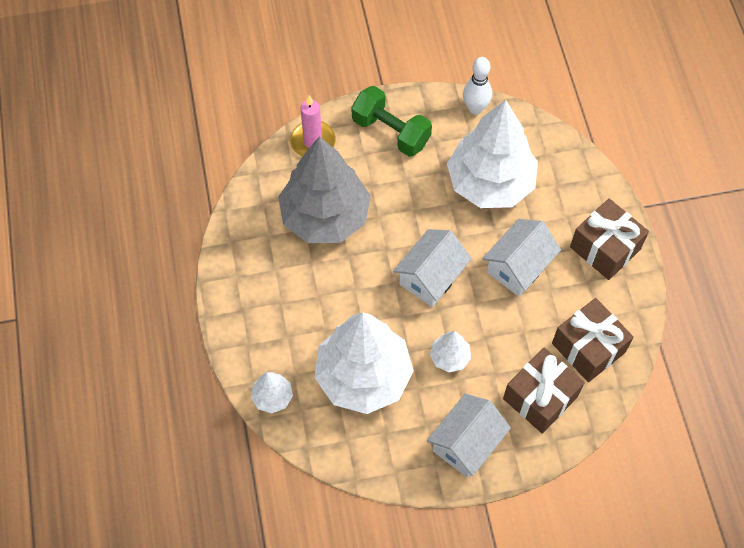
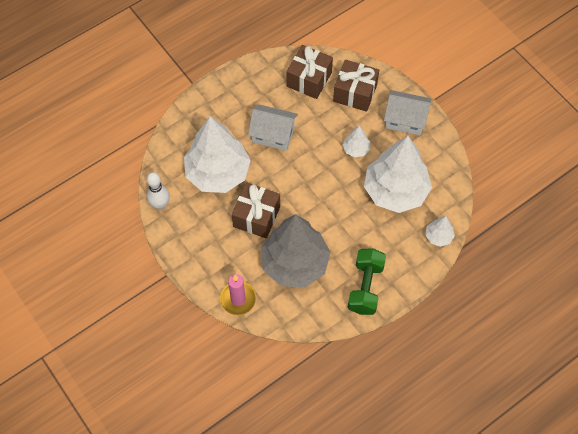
camera: 115 degrees left, 0 degrees up
(391, 132) = (205, 251): green dumbbell -> green dumbbell (365, 287)
(431, 277) = (306, 181): white house -> none
(605, 248) = (235, 92): brown gift -> brown gift (256, 216)

